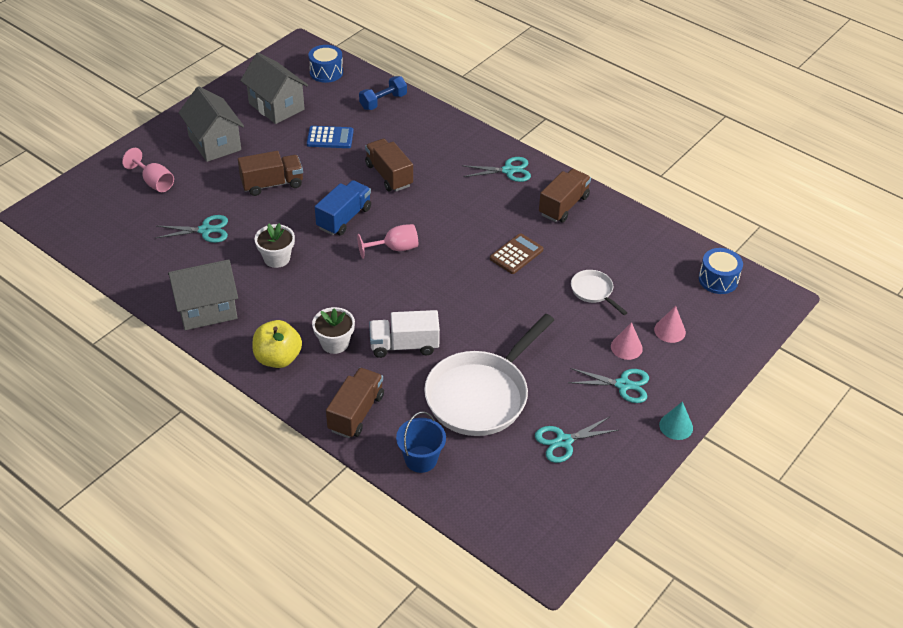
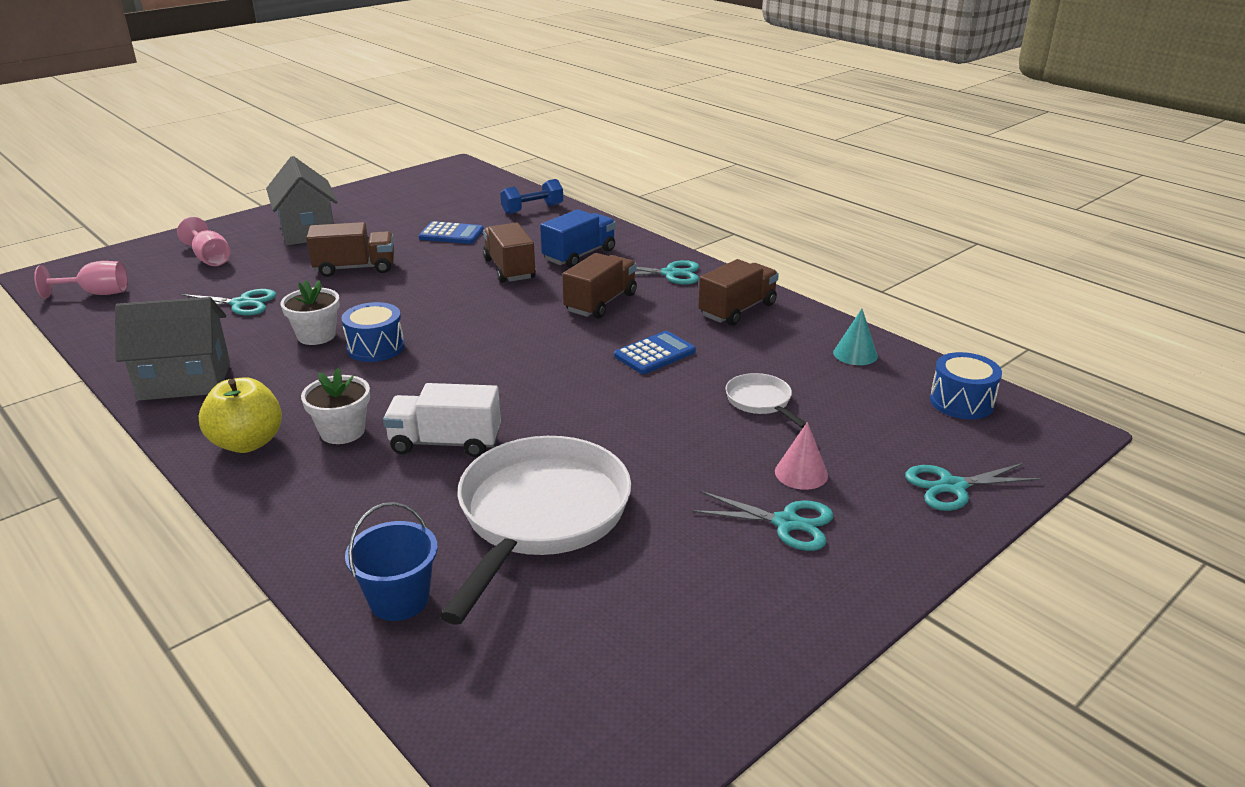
camera: 10 degrees right, 15 degrees down
(276, 106) = (401, 207): grey house -> none
(326, 72) = (476, 185): blue drum -> blue drum (375, 347)
(344, 218) = (430, 303): blue truck -> blue truck (579, 255)
(356, 413) = (325, 522): brown truck -> brown truck (601, 303)
(395, 248) = (484, 337): pink goblet -> pink goblet (97, 293)
(481, 395) = (540, 516): white pan -> white pan turned 150 degrees clockwise
(516, 254) = (655, 354): brown calculator -> blue calculator
(564, 441) = (663, 597): turquoise scissors -> turquoise scissors (952, 487)
(669, 331) = (877, 458): pink cone -> none
(676, 426) = (874, 593): turquoise cone -> turquoise cone (855, 354)

